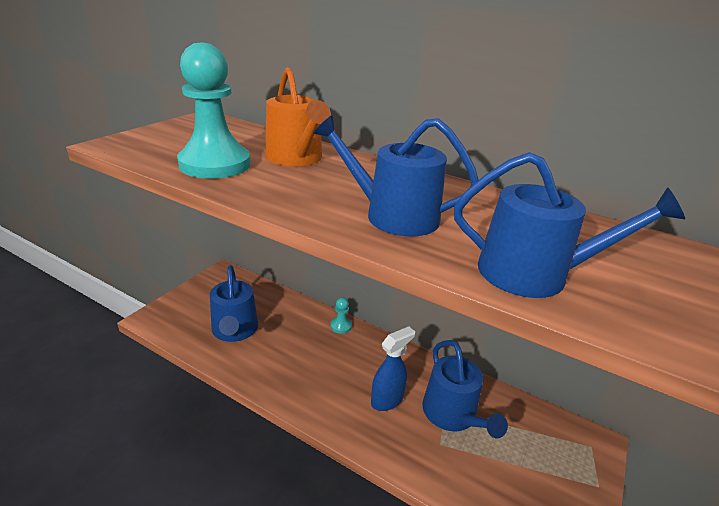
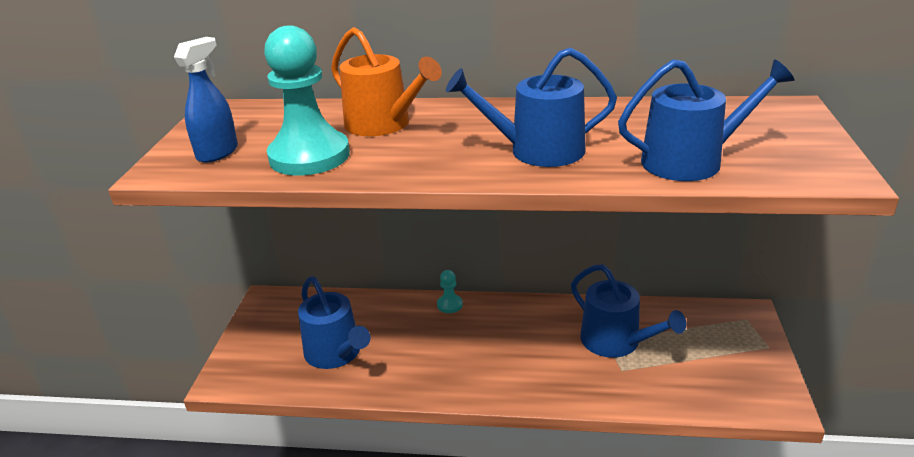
camera: 20 degrees left, 0 degrees up
(387, 400) = (548, 354): blue spray bottle -> blue spray bottle (218, 153)

